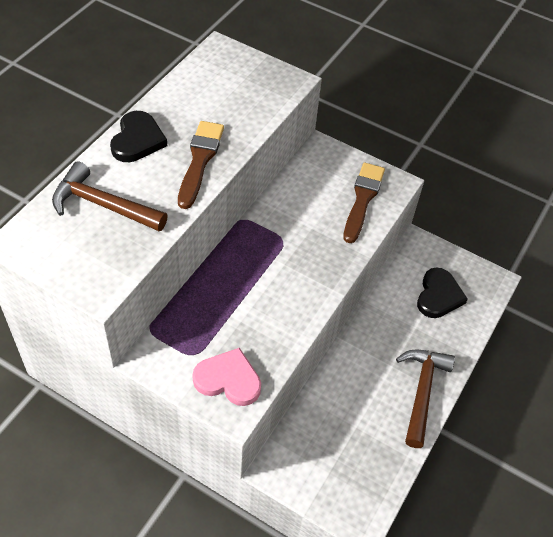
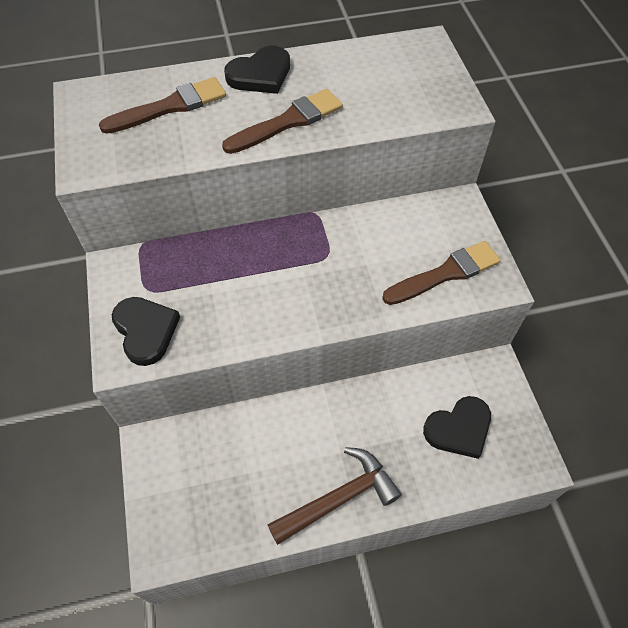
camera: 50 degrees right, 5 degrees up
(103, 205) = (170, 107): brown hammer -> brown brush
(228, 380) = (145, 331): pink heart -> black heart

